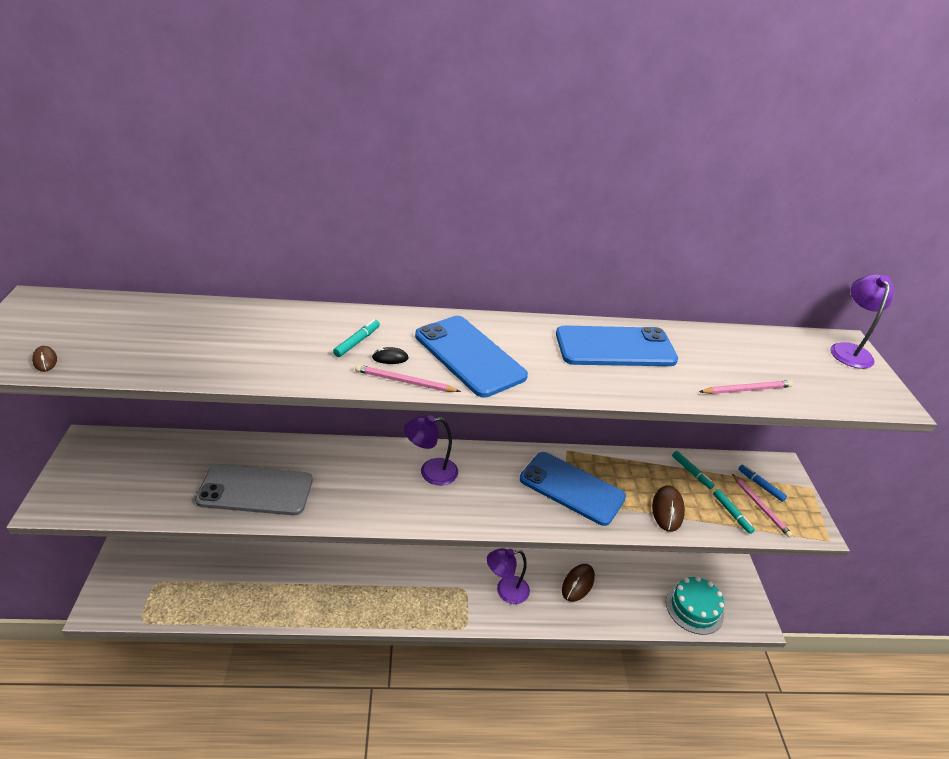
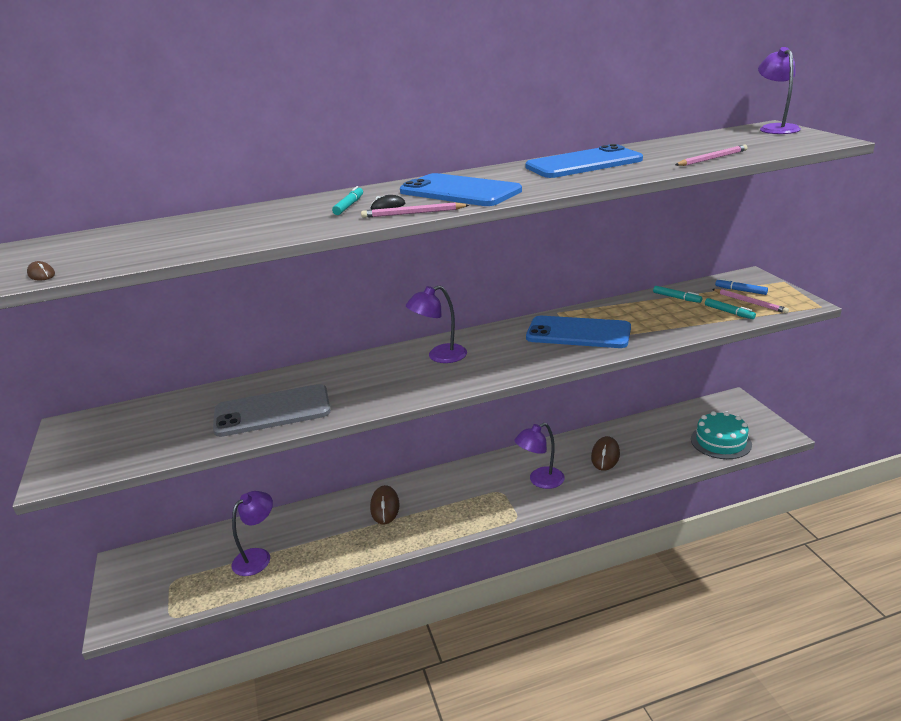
camera: 10 degrees left, 10 degrees down
(233, 583) = (258, 557): none -> purple lamp
(667, 510) = (672, 324): brown mouse -> brown mouse (385, 507)

